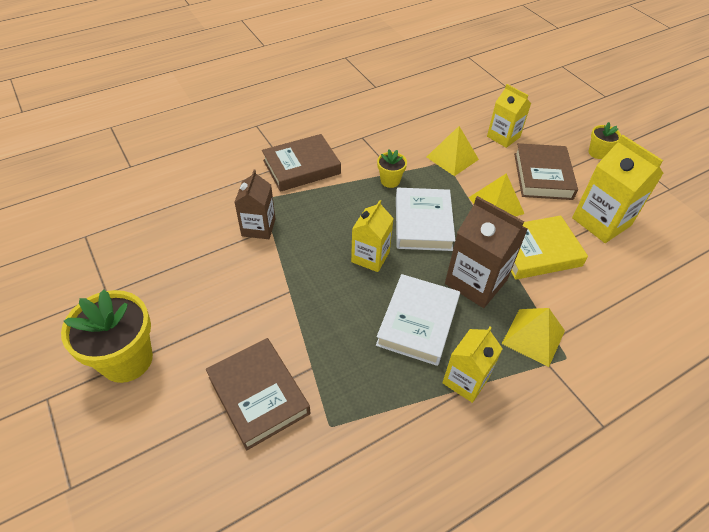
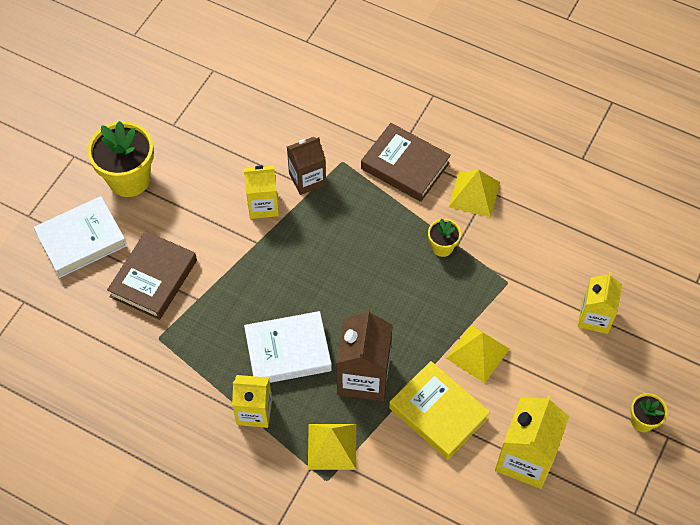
camera: 60 degrees right, 10 degrees up
(370, 257) = (334, 280): yellow carton -> yellow carton (263, 205)
(423, 223) = (405, 302): white book -> white book (81, 240)
(452, 158) = (519, 284): yellow pyramid -> yellow pyramid (474, 194)
(542, 176) = (557, 379): brown book -> none

